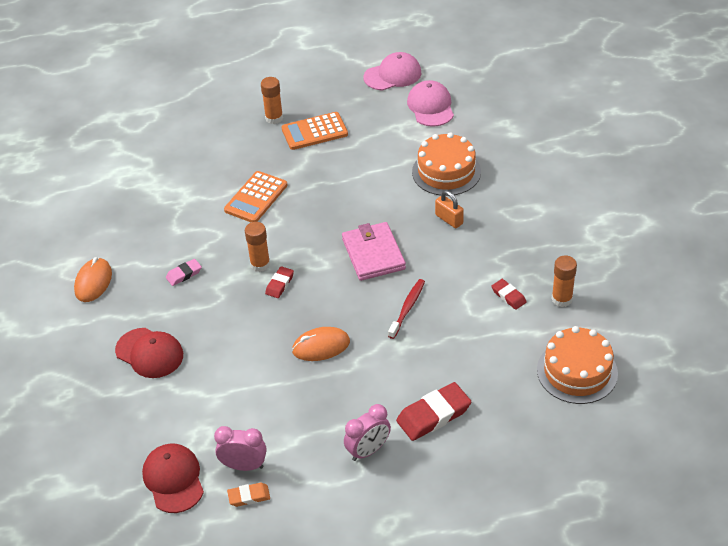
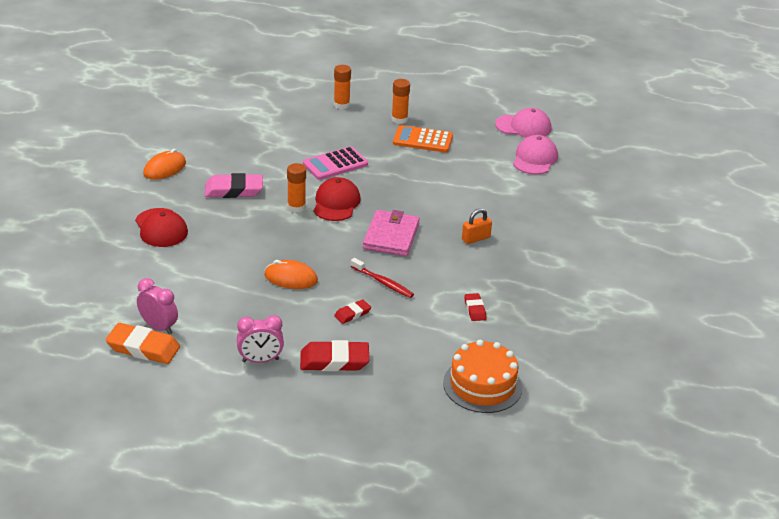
camera: 25 degrees right, 10 degrees down
(173, 479) = (101, 312): red cap -> red cap (336, 203)
(184, 274) = (234, 190): pink eraser -> pink eraser, size x1.84
(249, 496) = (143, 348): orange eraser -> orange eraser, size x1.84
(256, 198) = (335, 164): orange calculator -> pink calculator
(279, 284) = (299, 225): red eraser -> red eraser (352, 314)
(407, 308) = (383, 282): red toothbrush -> red toothbrush turned 75 degrees clockwise
(446, 172) = (505, 206): orange cake -> none
(449, 219) = (475, 238): orange padlock -> orange padlock turned 75 degrees clockwise
(562, 299) = (518, 330): orange glue stick -> orange glue stick (341, 105)

